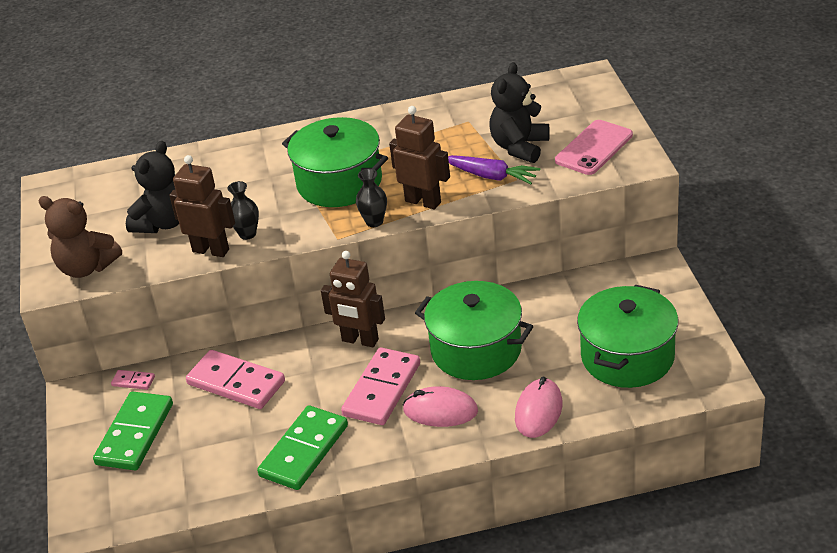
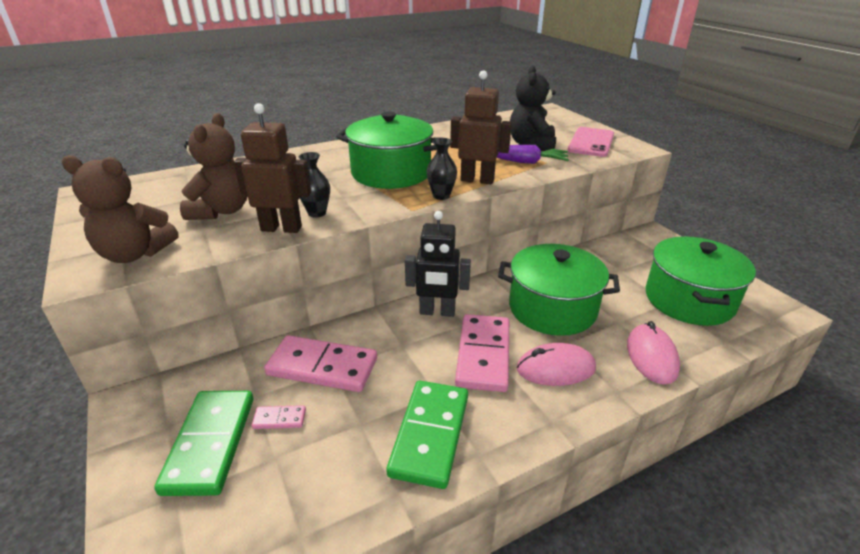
camera: 20 degrees left, 5 degrees down
(133, 381) = (200, 379): pink domino -> pink domino (279, 419)
(163, 223) = (221, 211): black teddy bear -> brown teddy bear
(360, 340) = (437, 312): brown robot -> black robot

